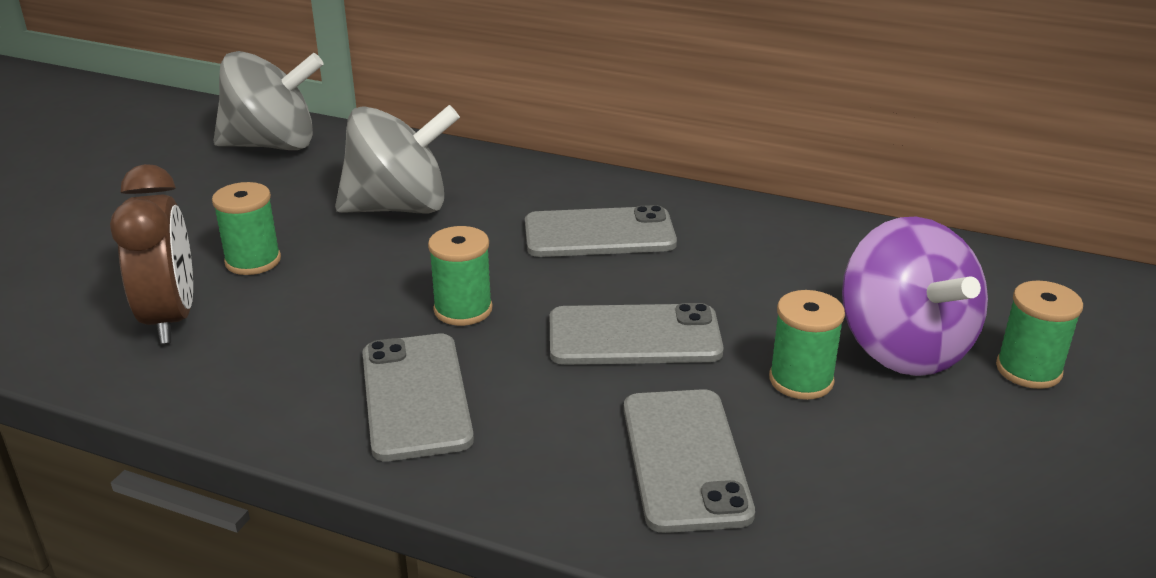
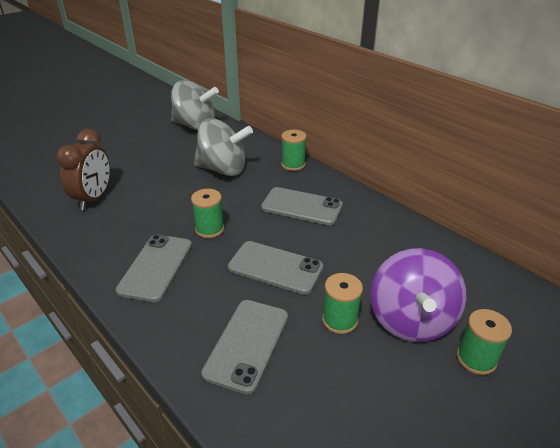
camera: 25 degrees right, 5 degrees up
(253, 261) = (144, 180): green spool -> green spool (293, 165)

